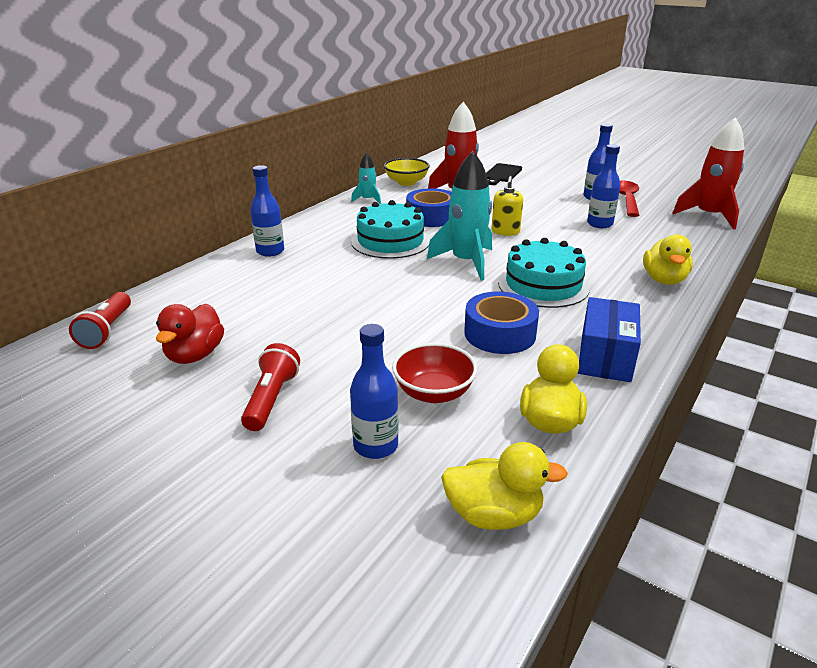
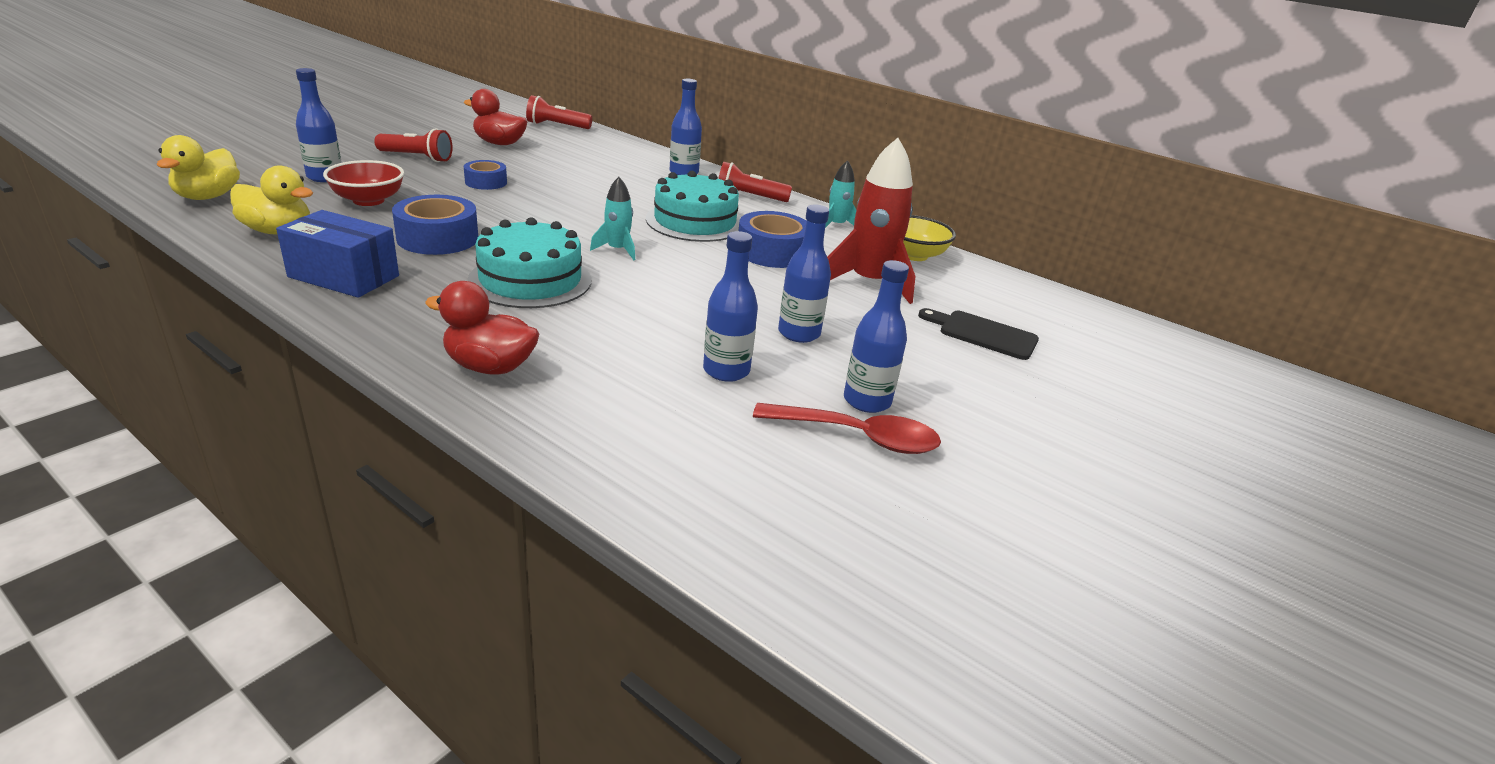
camera: 90 degrees right, 0 degrees up
(323, 225) = (749, 197): none -> red flashlight
(342, 338) = (486, 182): none -> blue tape
(466, 262) = (617, 250): turquoise rocket -> turquoise rocket, size x0.53
(505, 232) = (708, 289): yellow soap dispenser -> none
(541, 209) = (799, 333): none -> blue bottle
(664, 280) = (490, 367): yellow duck -> red duck
(709, 216) = (751, 522): red rocket -> none

